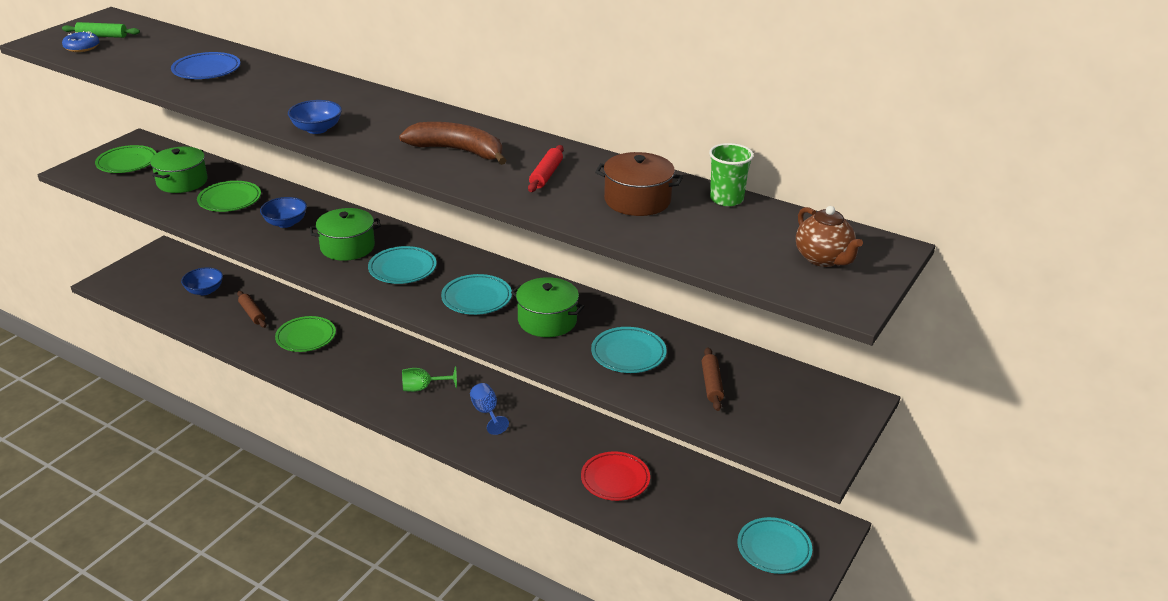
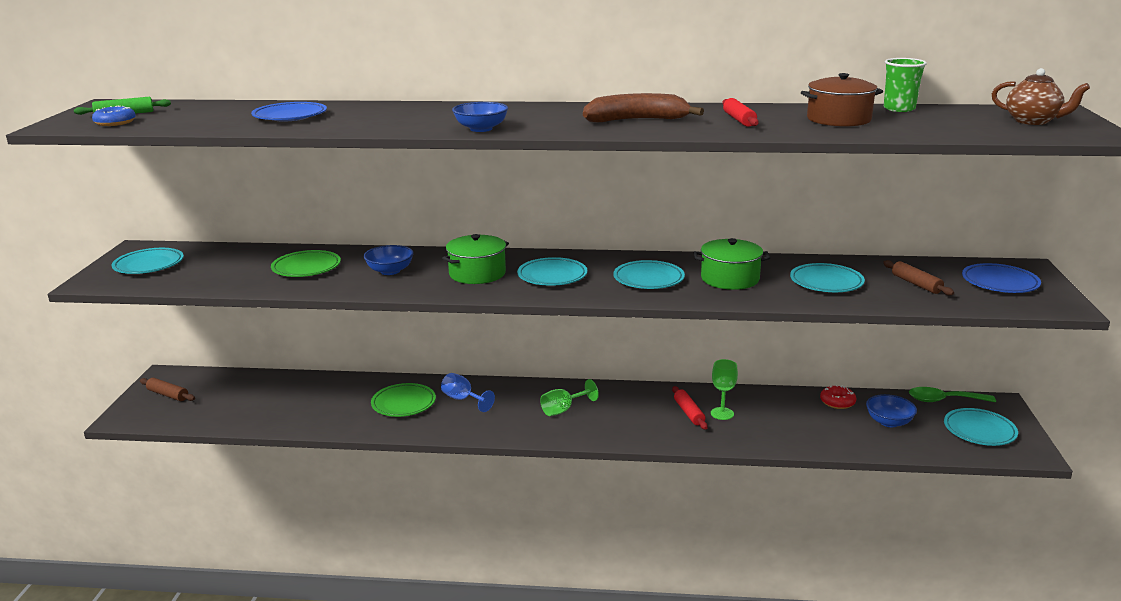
camera: 25 degrees left, 10 degrees down
(127, 163) = (149, 265): green plate -> turquoise plate
(182, 182) = (234, 266): green pot -> none
(204, 291) = (251, 396): blue bowl -> blue bowl (889, 422)
(252, 313) = (325, 400): brown rolling pin -> brown rolling pin (168, 395)
(486, 412) = (642, 411): blue goblet -> blue goblet (463, 399)
(524, 429) = (689, 413): none -> red rolling pin
(552, 440) = (722, 413): none -> green goblet
(615, 479) = (806, 424): red plate -> none
(672, 466) = (837, 402): none -> red donut
(780, 502) = (944, 400): none -> green spoon
(798, 411) = (999, 283): none -> blue plate

